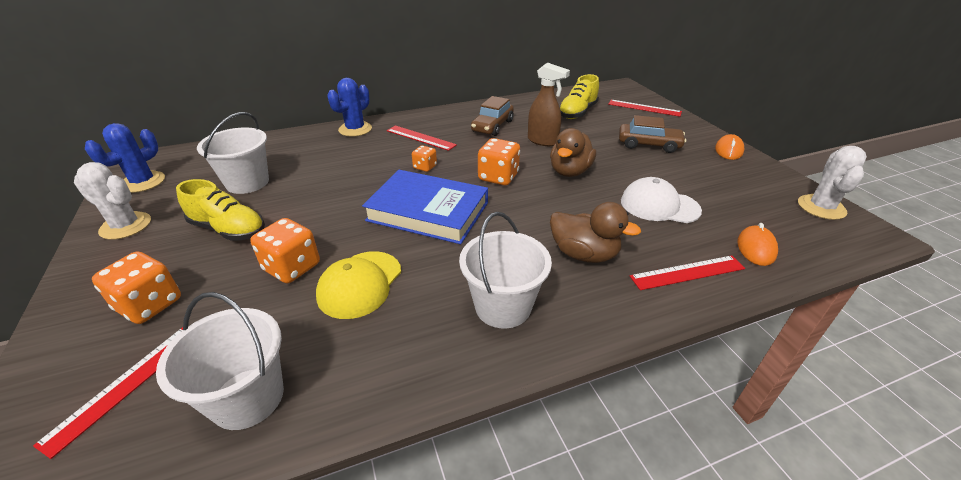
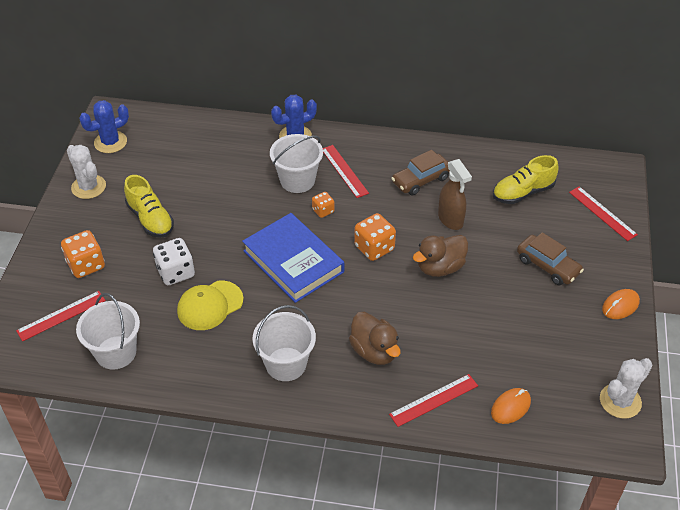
camera: 30 degrees right, 10 degrees up
(247, 182) = (181, 173): white bucket -> white bucket (297, 180)
(292, 267) = (176, 272): orange dice -> white dice
(659, 205) = (479, 336): white cap -> none
(687, 272) = (434, 400): red ruler -> red ruler turned 45 degrees counterclockwise

